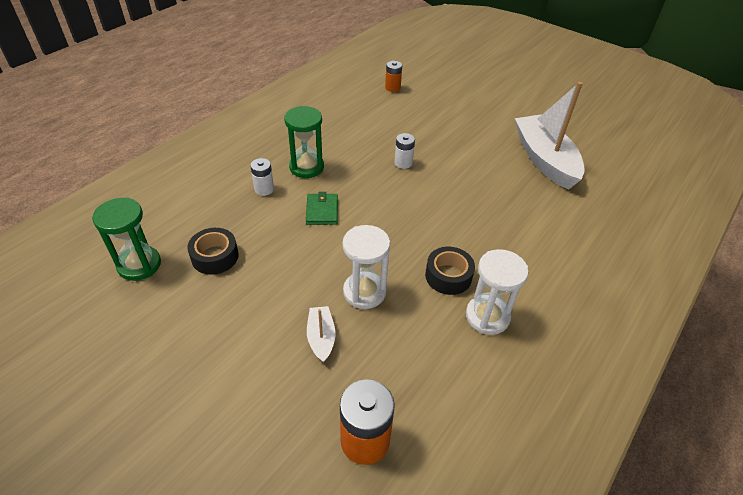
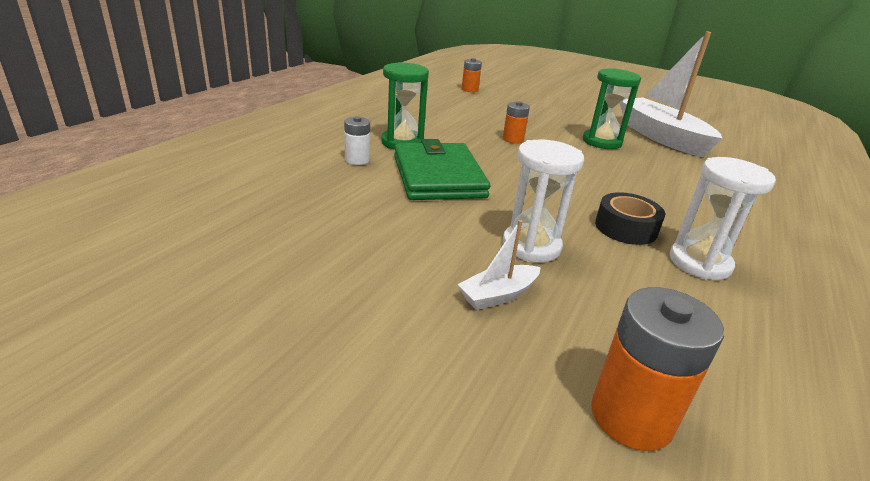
camera: 10 degrees left, 15 degrees down
(139, 265) = (202, 230): green hourglass -> green hourglass (601, 142)
(215, 256) = (312, 219): black tape -> none
(321, 337) = (498, 295): white boat -> white boat turned 105 degrees counterclockwise
(322, 211) = (438, 176): green wallet -> green wallet, size x1.97
(403, 163) = (513, 139): white battery -> orange battery

